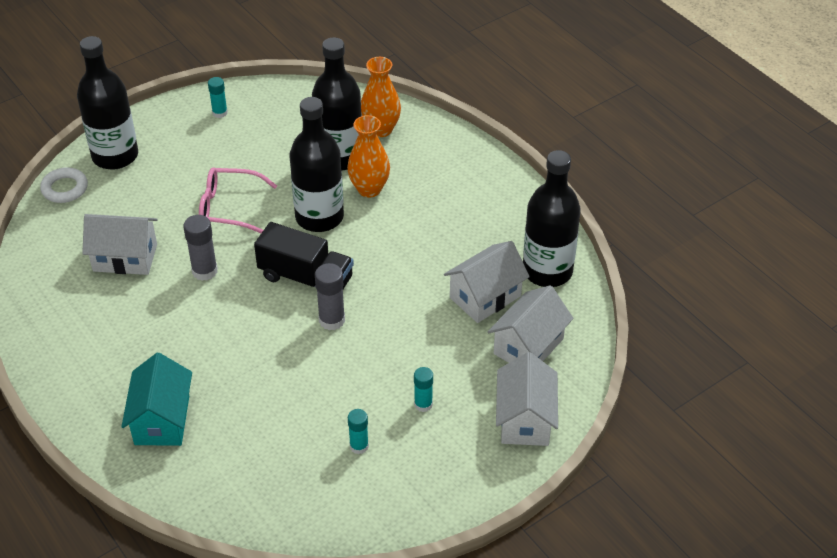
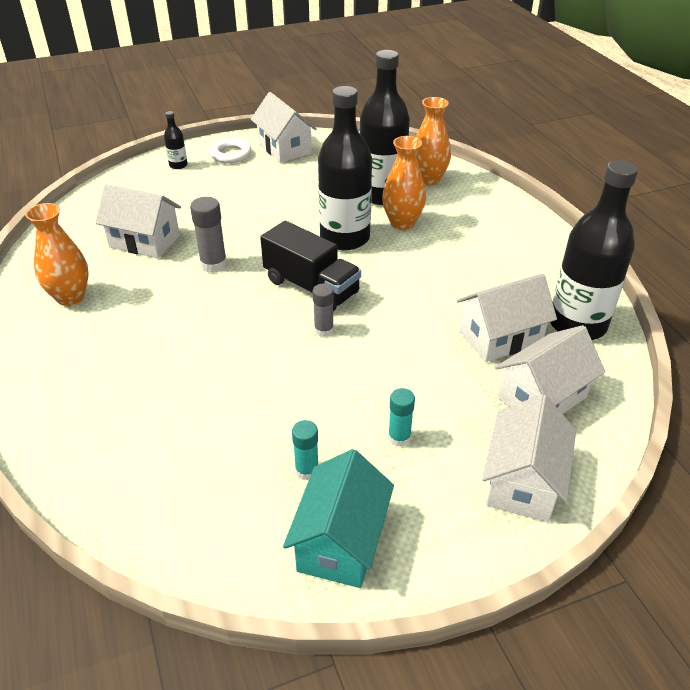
camera: 15 degrees right, 5 degrees down
(65, 188) = (121, 182): white ring -> white ring (231, 155)
(84, 333) = (70, 297): none -> orange vase
(115, 156) = (178, 165): black bottle -> black bottle, size x0.42
(162, 420) = (100, 394): turquoise house -> turquoise house (340, 542)
(220, 113) = (284, 148): turquoise glue stick -> white house
(229, 208) = (260, 217): pink glasses -> none
(332, 320) = (324, 330): grey glue stick -> grey glue stick, size x0.66

